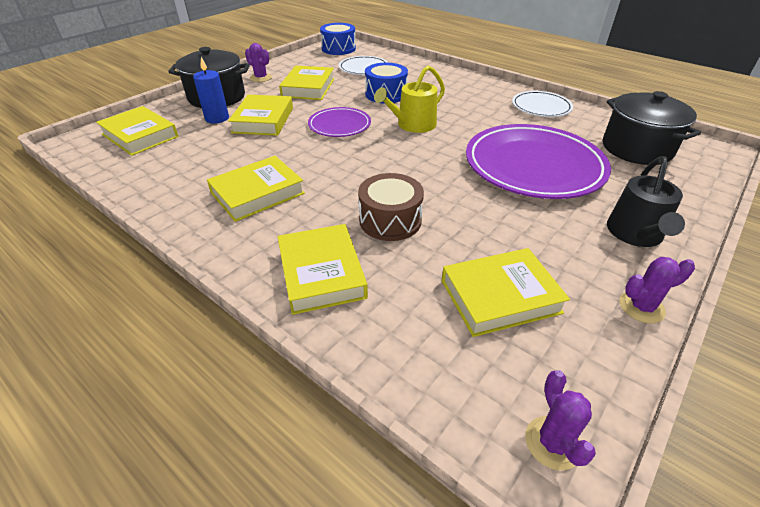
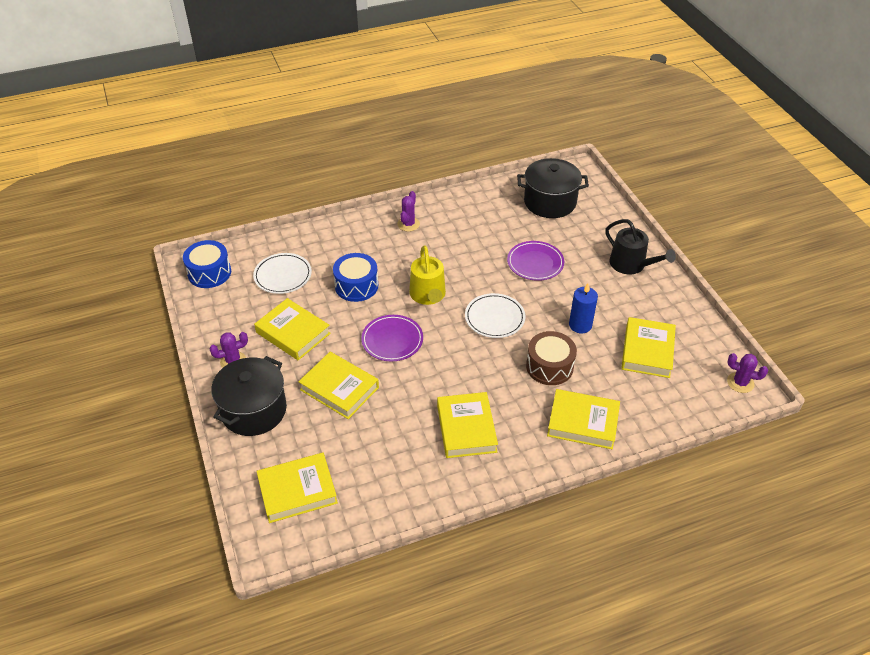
camera: 60 degrees left, 5 degrees up
(217, 118) = (306, 422): blue candle -> blue candle (580, 325)
(533, 166) = (535, 263): purple plate -> purple plate, size x0.52
(541, 107) = (458, 209): white plate -> white plate (494, 318)
(641, 307) = (684, 301): purple cactus -> purple cactus (408, 224)

